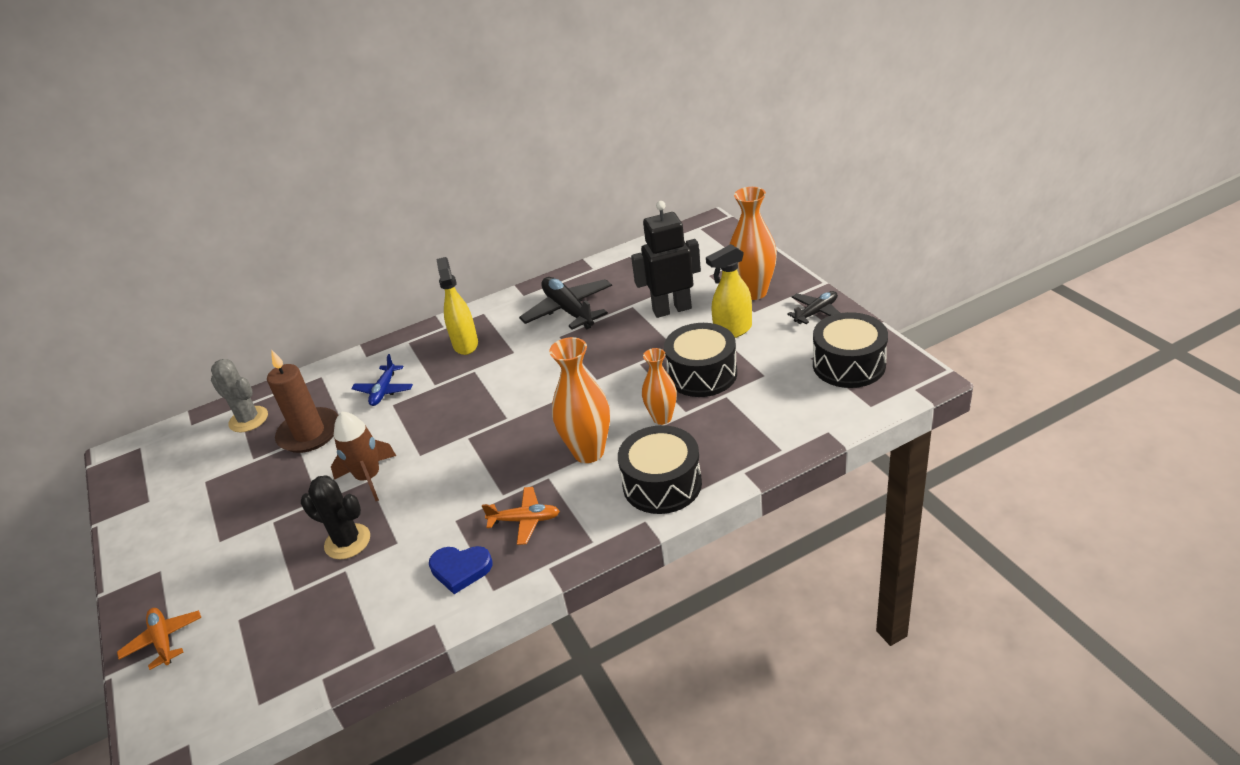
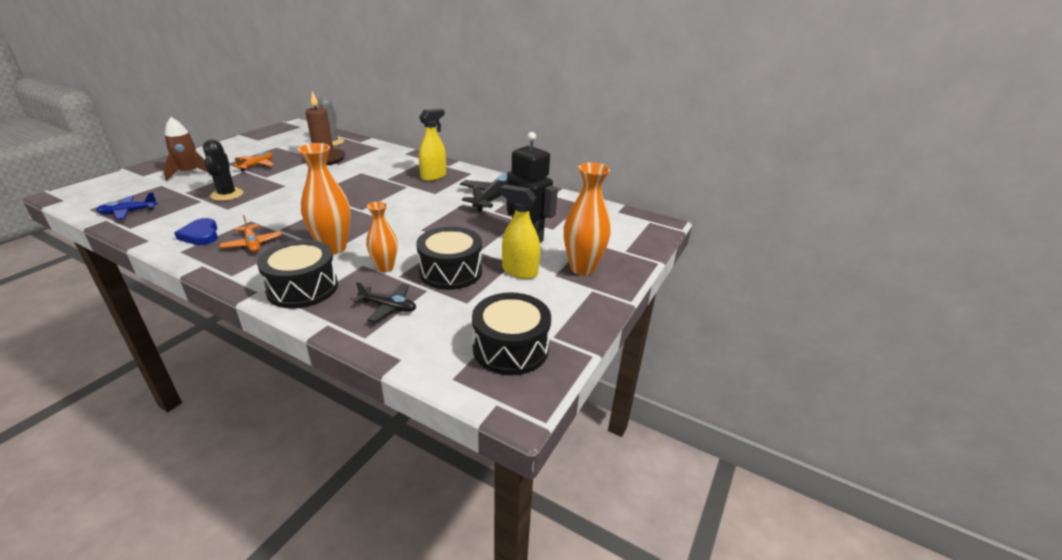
camera: 50 degrees right, 5 degrees down
(163, 640) = (146, 173): orange plane -> orange plane (257, 165)
(369, 477) = (288, 185): brown rocket -> brown rocket (190, 173)
(384, 390) = (373, 167): blue plane -> blue plane (129, 212)
(816, 312) = (579, 309): black plane -> black plane (388, 307)

